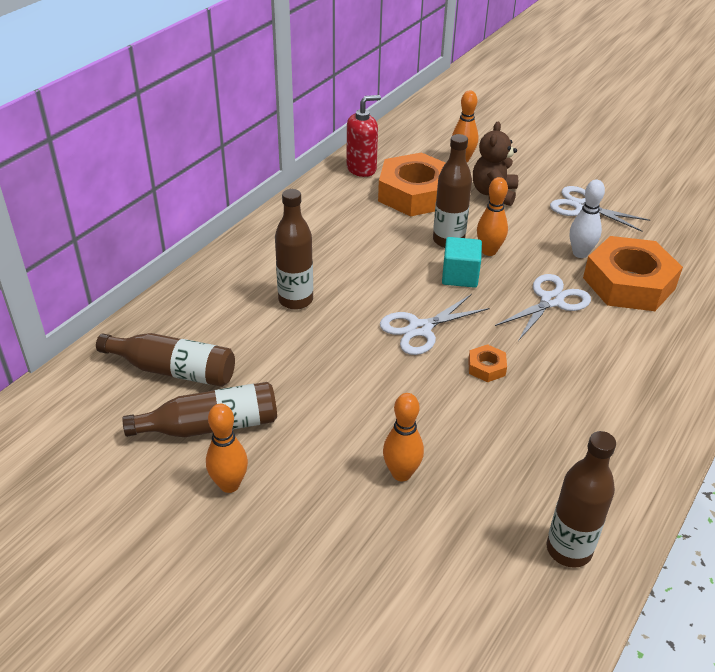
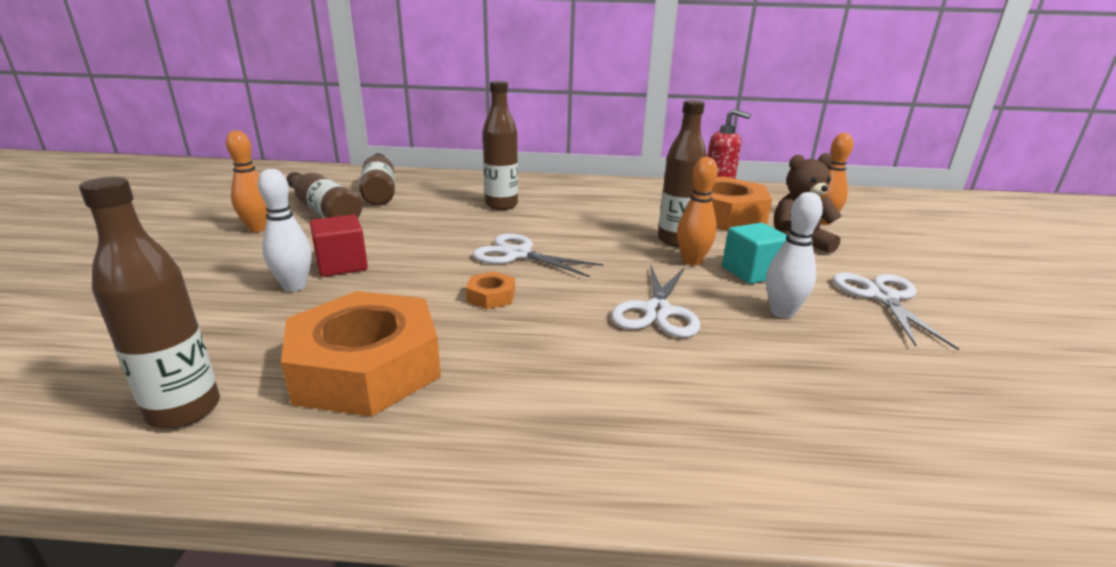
camera: 60 degrees right, 15 degrees down
(373, 437) = (342, 265): none -> red cube
(401, 473) = (294, 286): orange bowling pin -> white bowling pin
(460, 276) = (627, 256): turquoise cube -> turquoise cube (751, 272)
(551, 301) = (657, 311): white scissors -> white scissors turned 90 degrees clockwise
(628, 283) = (780, 360): orange nut -> orange nut (366, 367)

